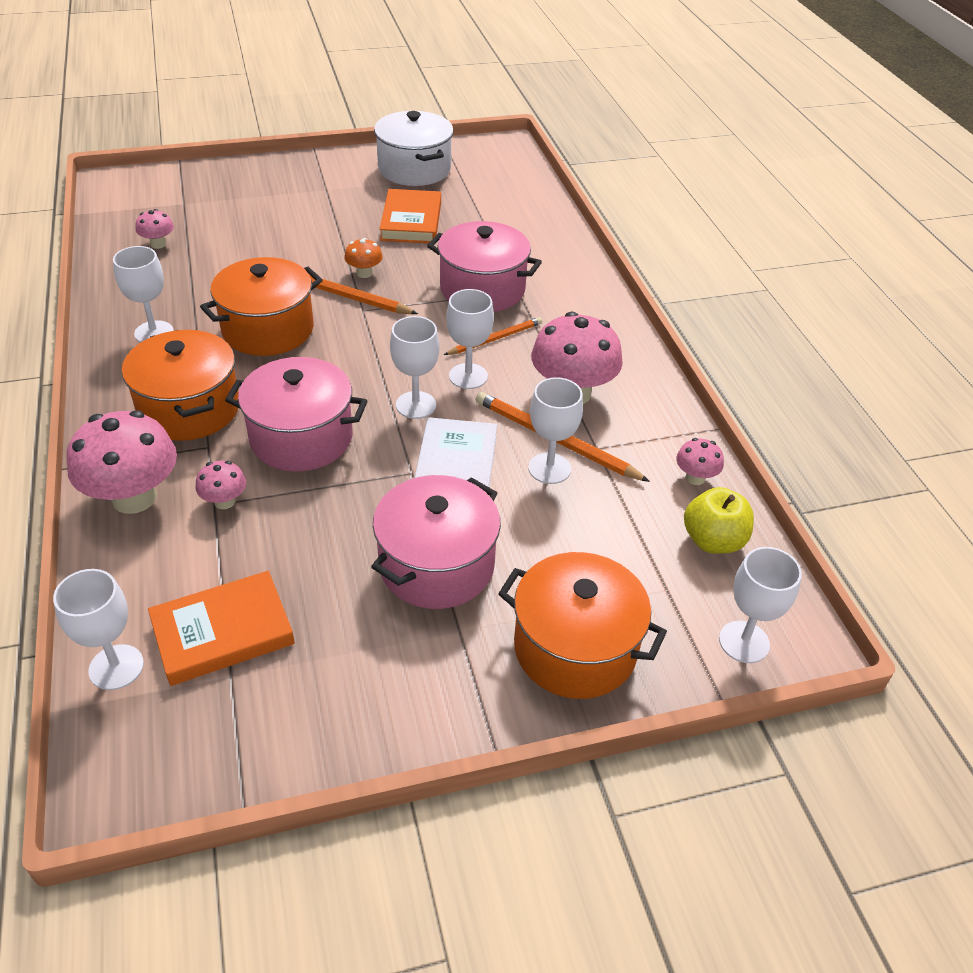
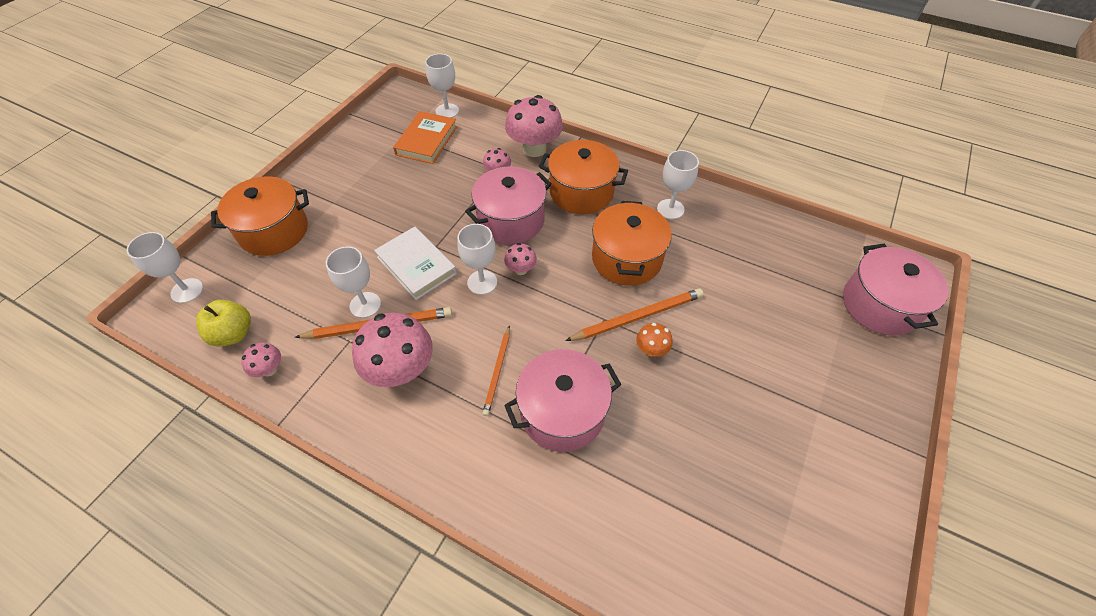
camera: 135 degrees right, 10 degrees up
(158, 244) = (787, 256): pink mushroom -> pink mushroom (521, 269)
(411, 221) = (710, 439): orange book -> none
(414, 169) = (820, 521): white pot -> none
(436, 565) = (372, 217): pink pot -> pink pot (880, 305)
(468, 376) = (478, 326): white goblet -> none

